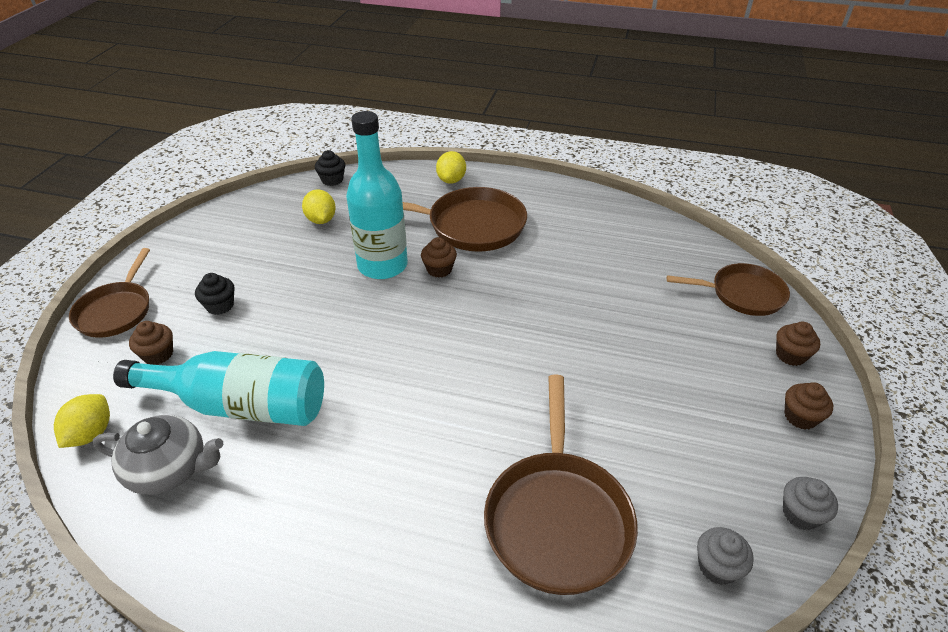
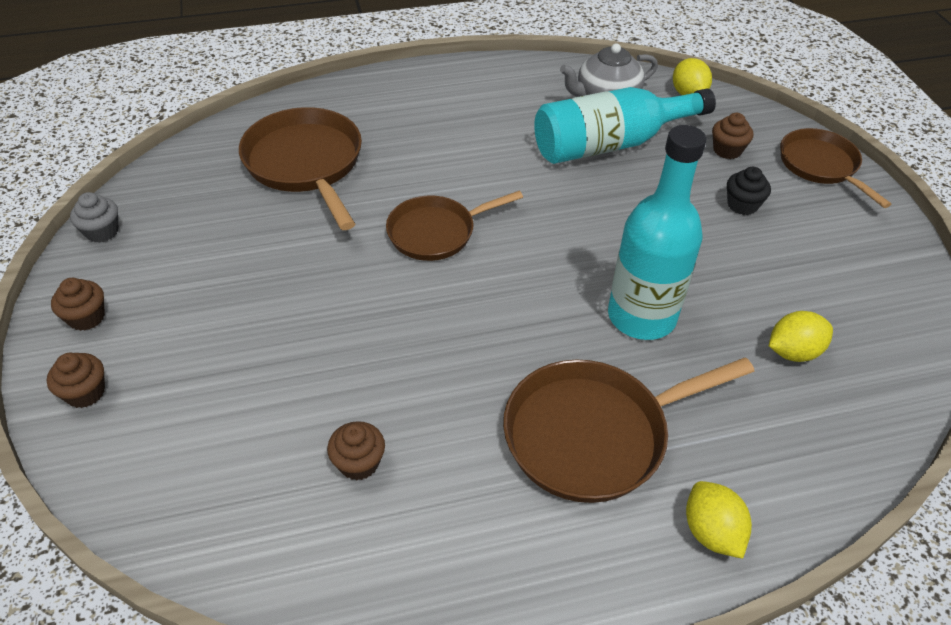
camera: 150 degrees right, 5 degrees up
(321, 220) = (793, 352): yellow lemon -> yellow lemon turned 60 degrees counterclockwise
(332, 180) = (880, 437): black cupcake -> none
(439, 269) = (571, 340): brown cupcake -> brown cupcake (359, 463)
(717, 566) = (175, 177): grey cupcake -> none
(742, 294) = (144, 473): brown pan -> brown pan (436, 232)

